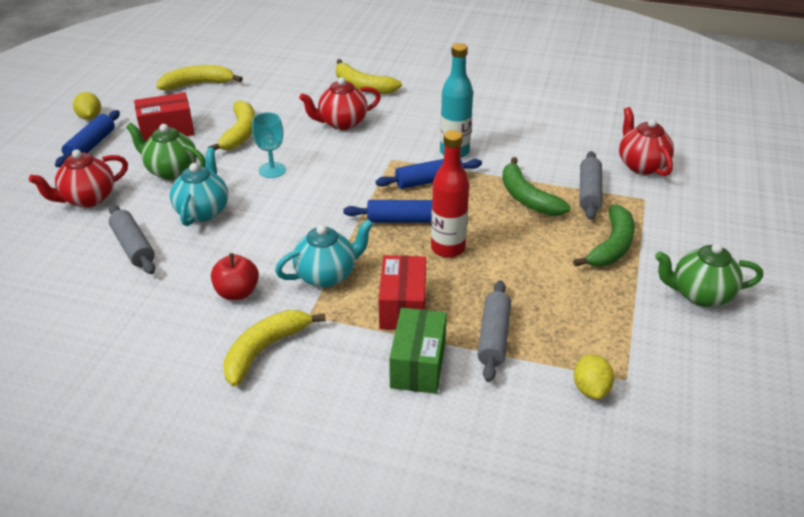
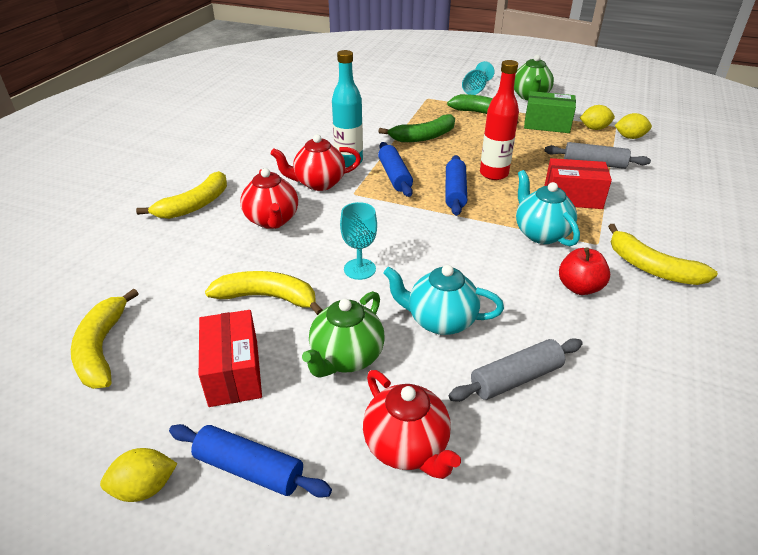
camera: 85 degrees left, 0 degrees up
(418, 364) = (635, 194): green box -> green box (547, 124)
(589, 192) = (418, 114): grey rolling pin -> none
(608, 353) = (594, 128): none -> yellow lemon
(641, 165) = (384, 93): red teapot -> red teapot (318, 183)
(696, 241) = (475, 90): none -> turquoise goblet

